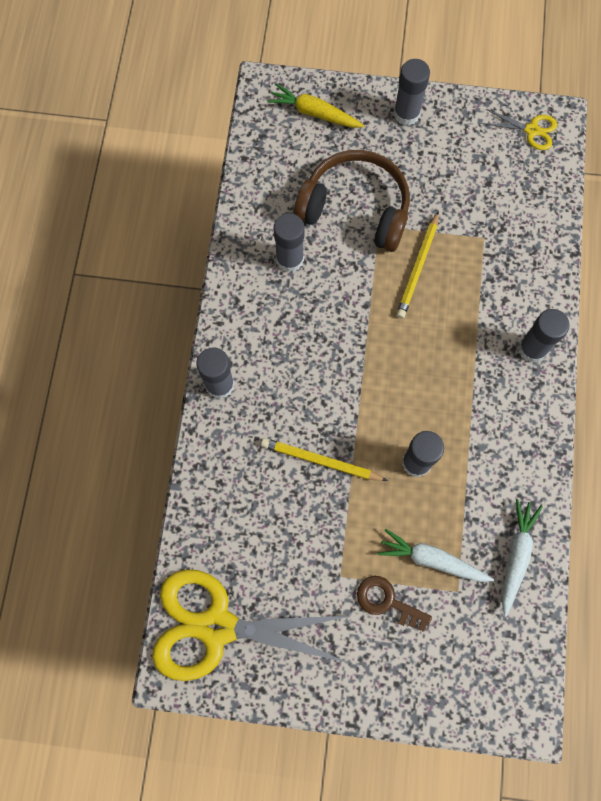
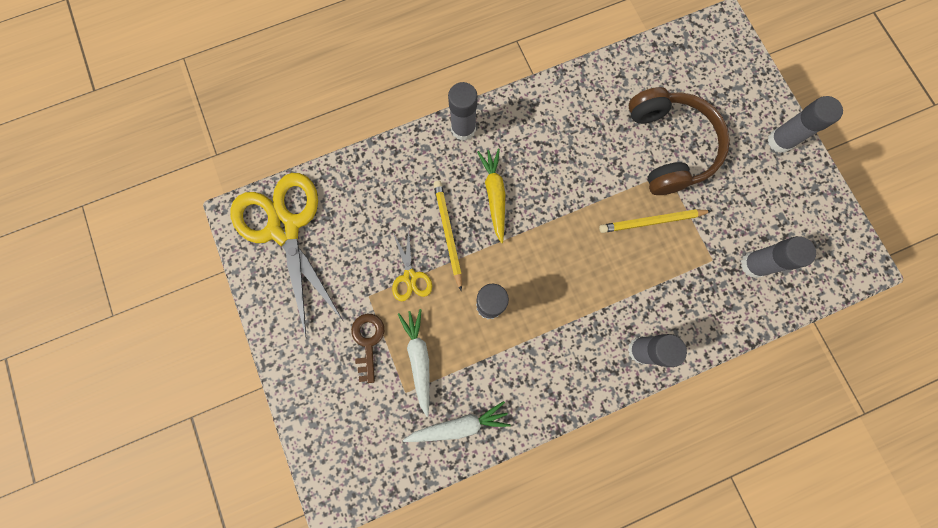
camera: 60 degrees right, 5 degrees up
(289, 259) = (594, 122): grey glue stick -> grey glue stick (753, 265)
(314, 113) = (729, 72): yellow carrot -> yellow carrot (494, 195)
(531, 130) = (839, 249): yellow scissors -> yellow scissors (410, 277)

